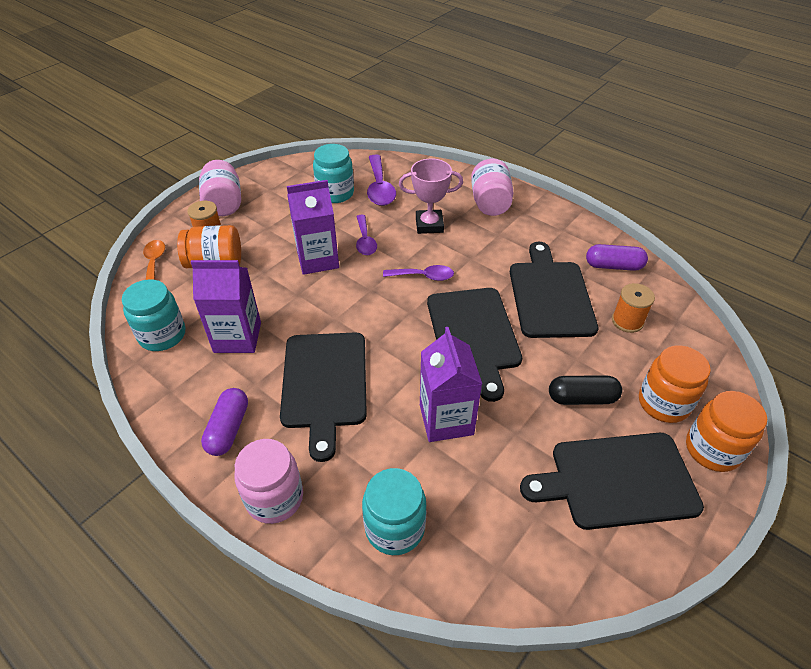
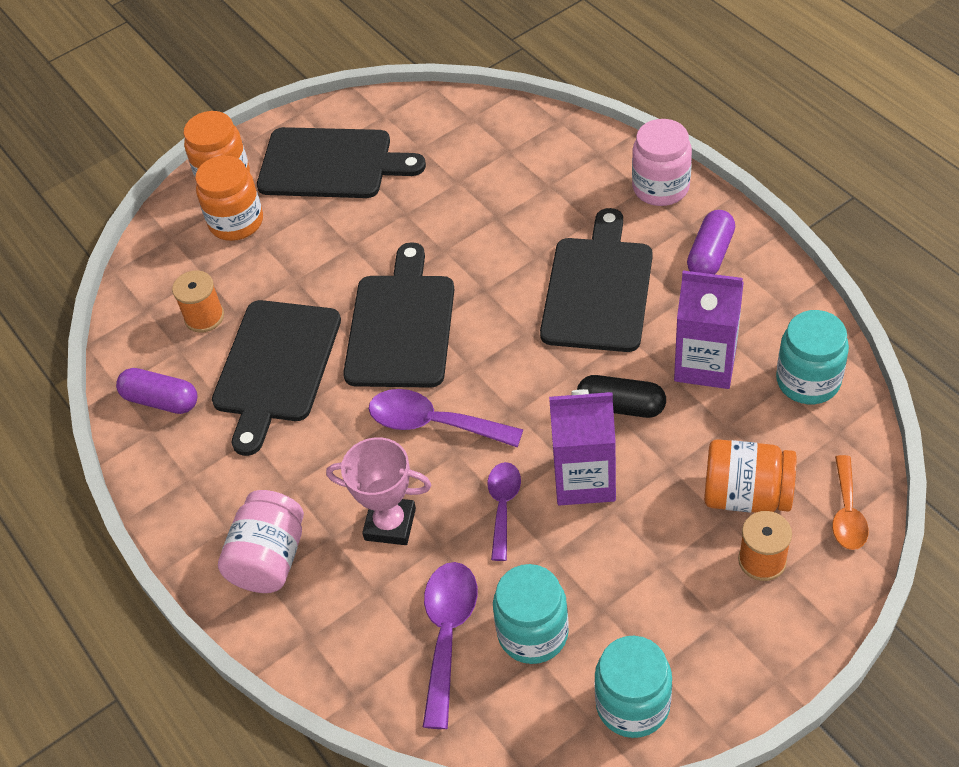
camera: 160 degrees left, 5 degrees up
(224, 203) = (744, 641): pink jar -> none
(395, 528) = (550, 153): turquoise jar -> turquoise jar (632, 705)
(423, 276) = (433, 423): purple spoon -> purple spoon, size x1.51
(446, 419) = (471, 235): purple carton -> none
(582, 398) = (317, 237): black capsule -> black capsule (621, 406)

